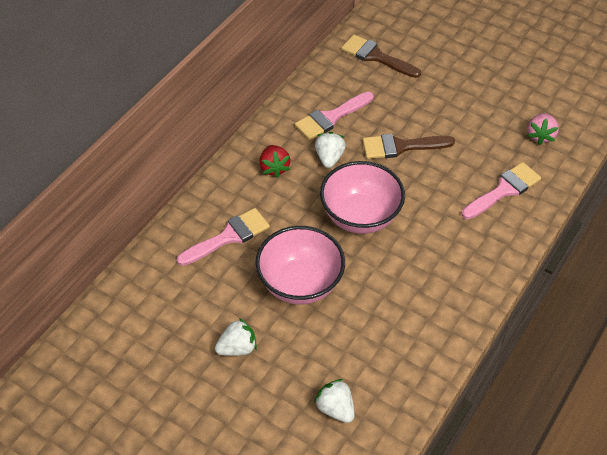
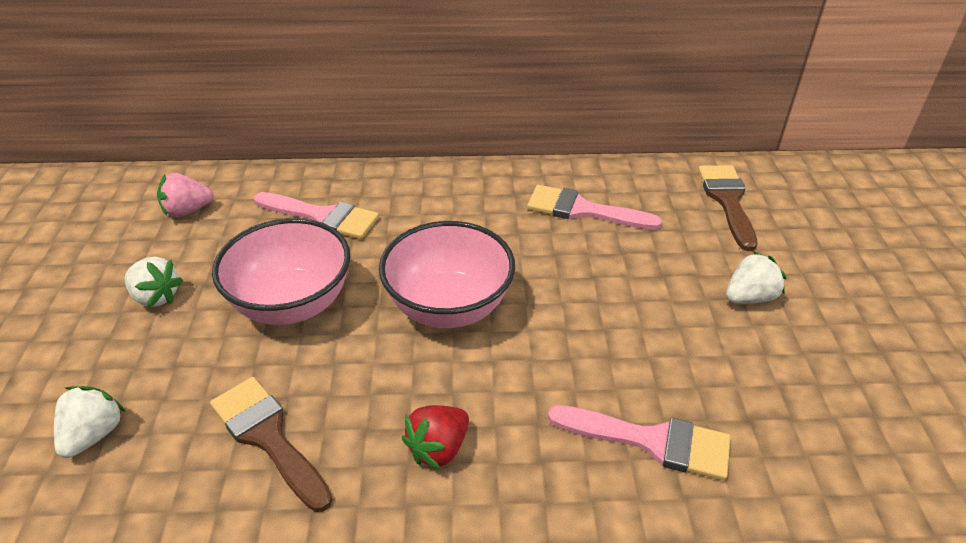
camera: 55 degrees right, 10 degrees down
(274, 168) = (457, 203): red strawberry -> red strawberry (438, 448)
(329, 158) = (518, 237): white strawberry -> white strawberry (749, 297)
(400, 146) = (607, 289): brown brush -> brown brush (268, 437)
(540, 136) = (816, 436): pink strawberry -> pink strawberry (187, 211)

